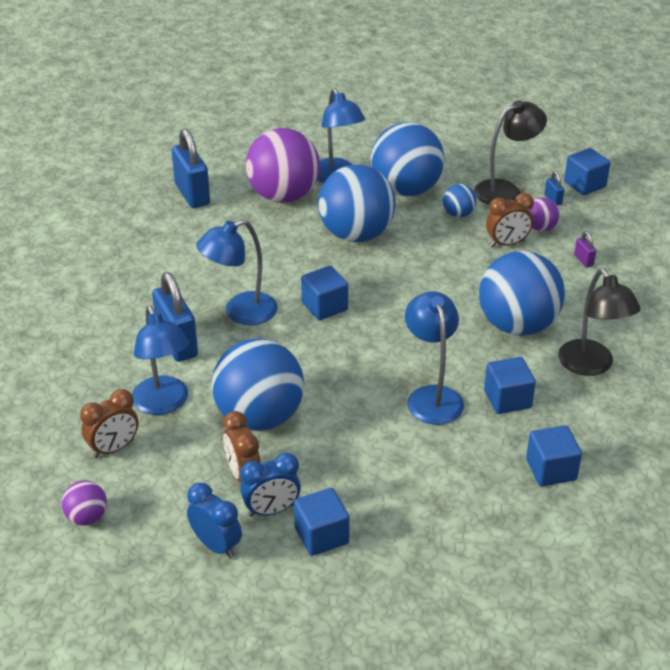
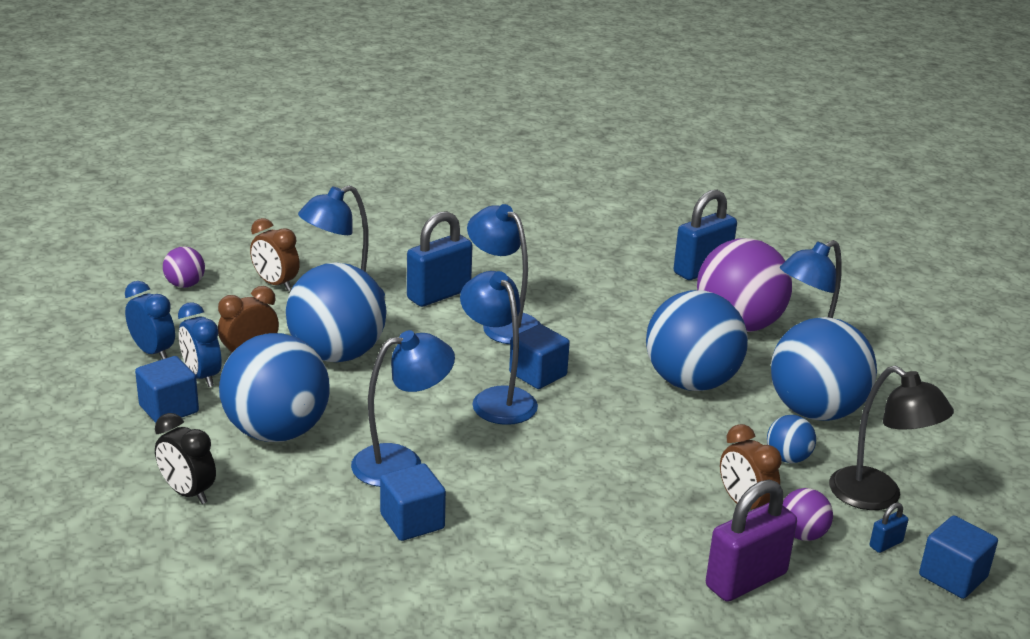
camera: 75 degrees right, 10 degrees down
(216, 545) = (153, 352): blue clock -> blue clock turned 75 degrees counterclockwise
(354, 333) = (497, 399): none -> blue lamp
(453, 526) = (188, 493): none -> black clock
(517, 325) = (564, 523): blue ball -> blue ball (277, 432)
(551, 470) = (289, 563): blue cube -> none
(583, 260) = (746, 580): purple padlock -> purple padlock, size x2.29
(591, 366) = (502, 593): black lamp -> none

